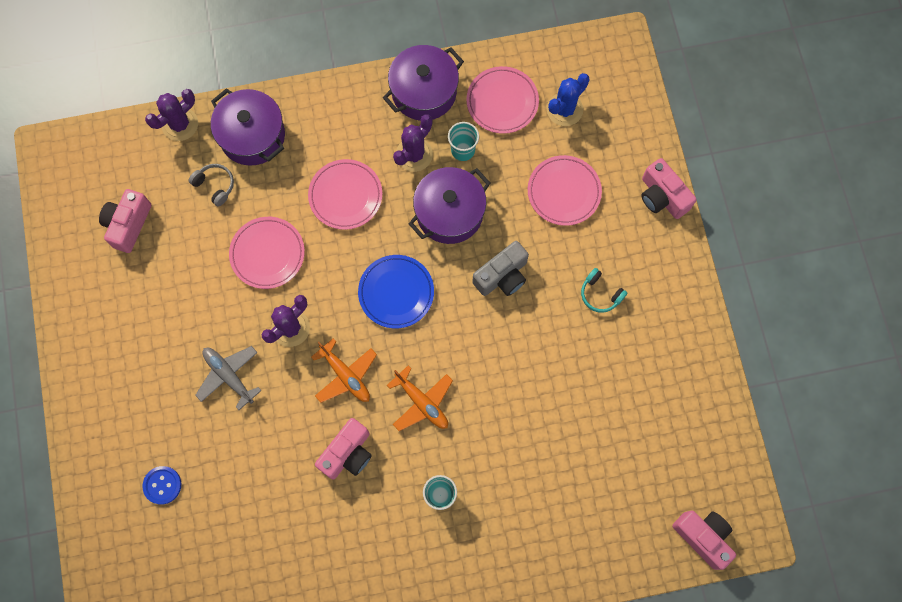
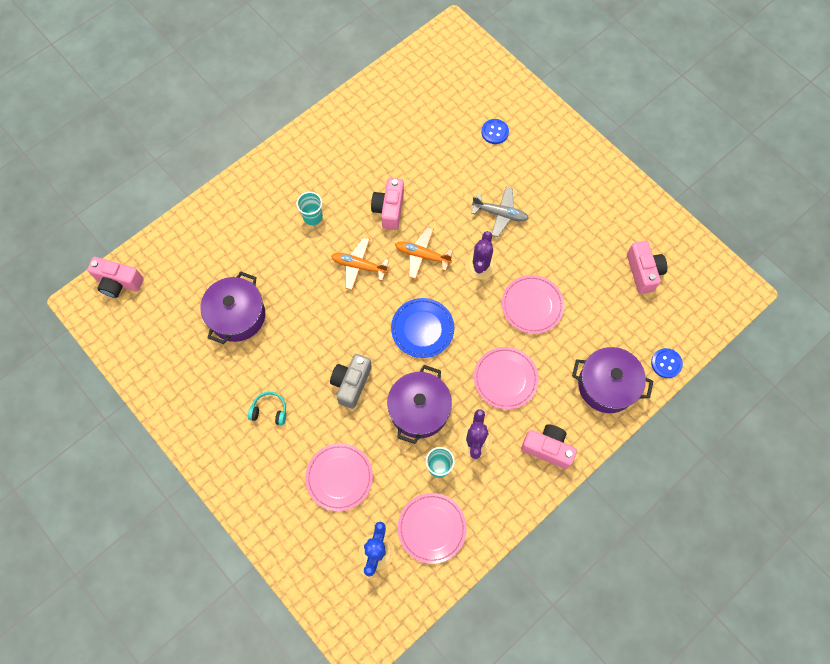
camera: 150 degrees right, 5 degrees down
(180, 124) = (666, 363): purple cactus -> blue button
(215, 185) = (605, 332): grey headphones -> none
(424, 92) = (500, 499): purple pot -> purple pot (237, 316)
(662, 196) = (257, 519): pink camera -> pink camera (547, 448)

